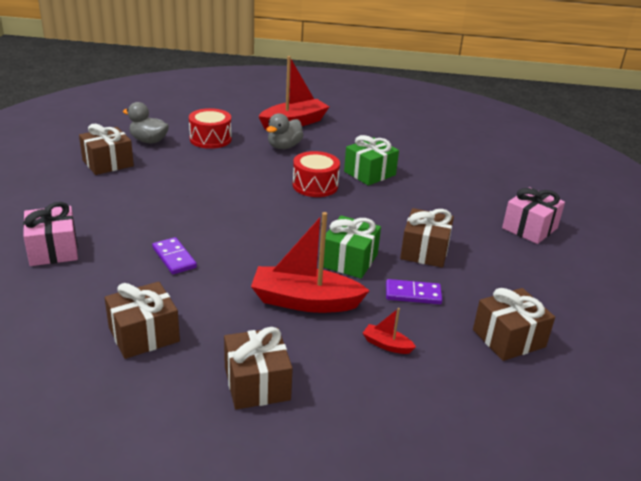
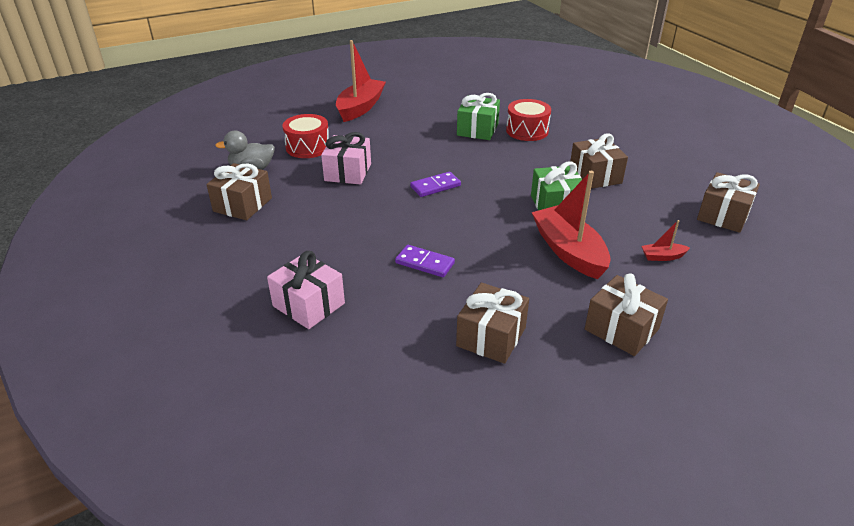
camera: 30 degrees left, 5 degrees up
(284, 146) = (381, 131): grey duck -> none
(305, 301) = (569, 251): red boat -> red boat turned 90 degrees clockwise
(315, 185) = (450, 155): red drum -> red drum (527, 131)
(413, 294) = (629, 211): purple domino -> purple domino (435, 186)
(529, 228) = (636, 130): pink gift -> pink gift (348, 172)

